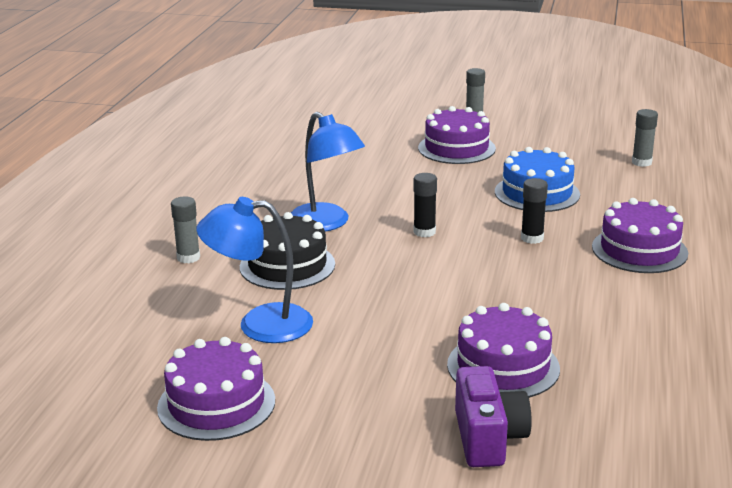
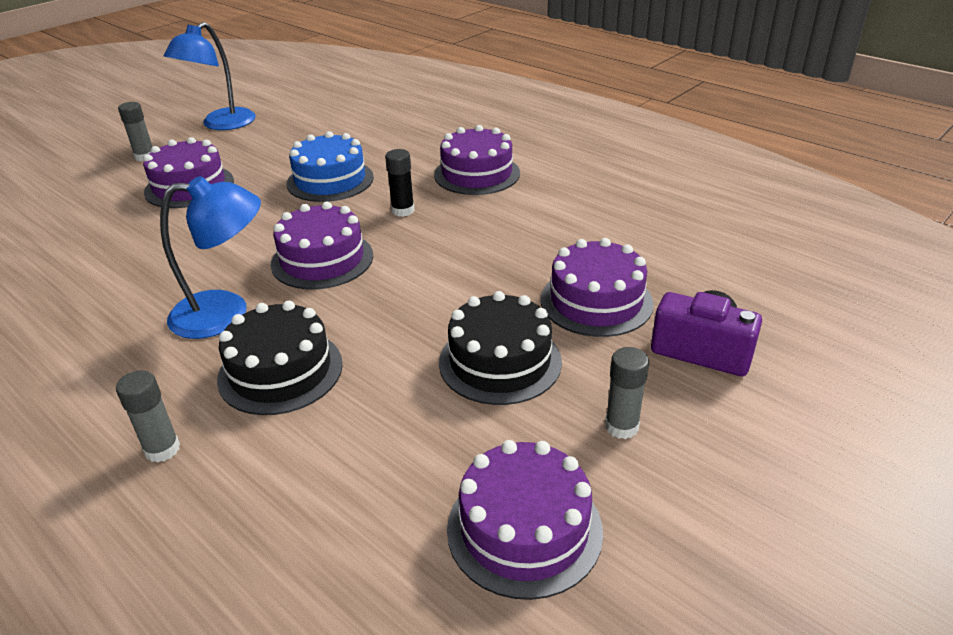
camera: 60 degrees left, 10 degrees up
(260, 324) = (385, 435): blue lamp -> blue lamp (221, 124)
(377, 344) = (500, 361): none -> black cake
(424, 232) = (322, 259): black glue stick -> purple cake
(641, 162) = (345, 122): grey glue stick -> grey glue stick (621, 426)

